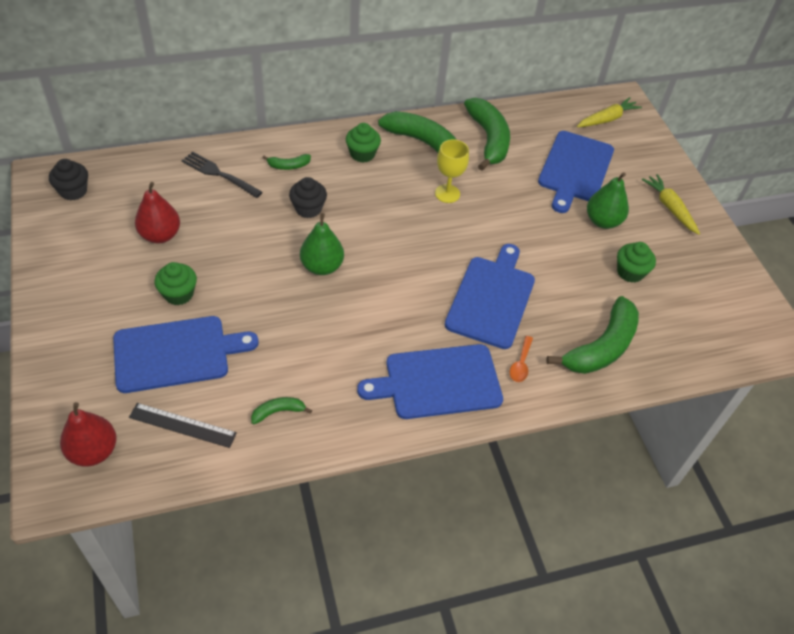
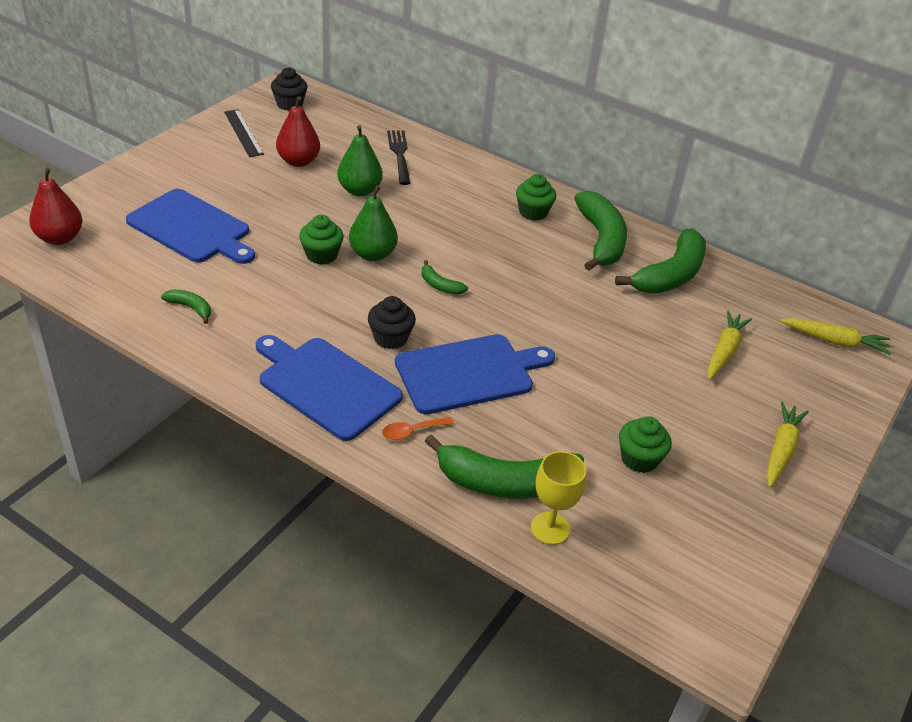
camera: 50 degrees right, 10 degrees down
(179, 294) = (251, 199): green cupcake -> green cupcake (321, 255)
(182, 425) = (126, 266): black ruler -> black ruler (243, 133)
(289, 166) = (460, 182): green banana -> green banana (440, 285)
(308, 209) = (427, 215): black cupcake -> black cupcake (390, 338)
(447, 193) = (560, 283): yellow goblet -> yellow goblet (550, 528)
(575, 169) = (724, 351): blue cutting board -> yellow carrot
(602, 221) = (681, 405): green pear -> green pear (359, 190)

